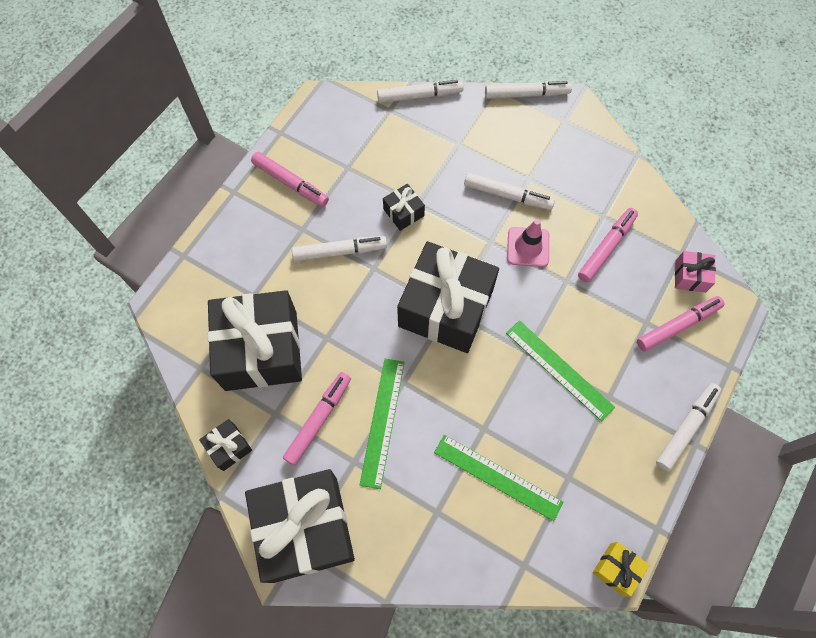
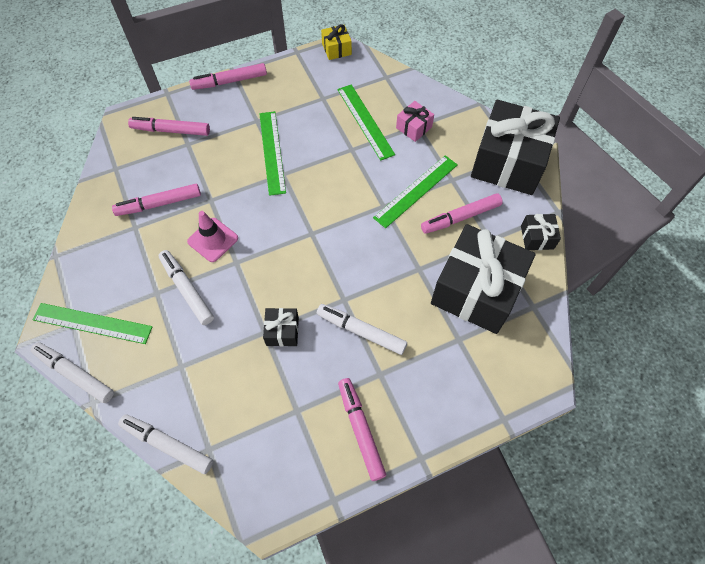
camera: 145 degrees left, 5 degrees down
(446, 308) = (313, 235): black gift -> none
(552, 130) = (92, 323): none -> green ruler
(686, 428) = (229, 81): white marker -> pink marker
(690, 276) = (127, 152): pink gift -> pink gift (414, 127)

